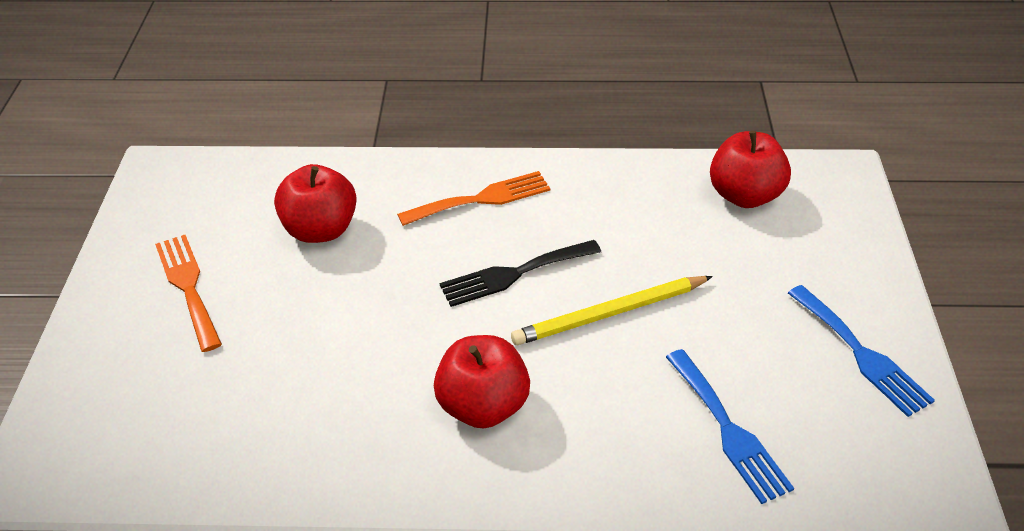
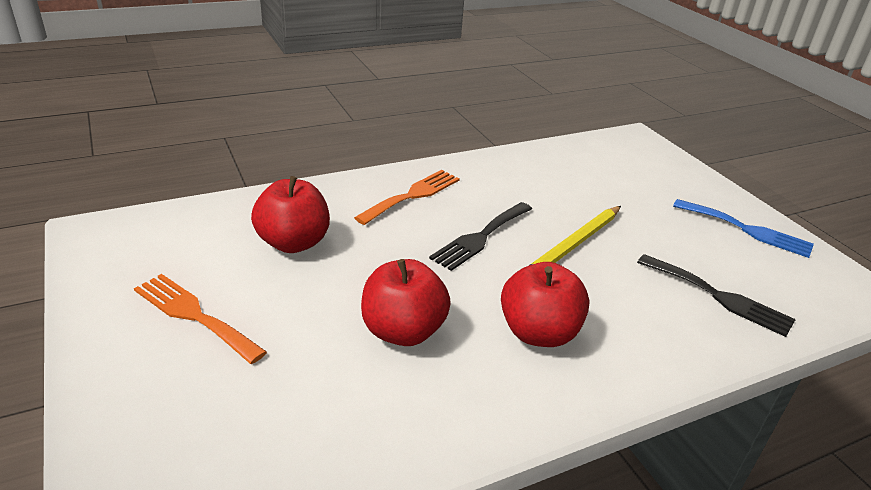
camera: 30 degrees left, 10 degrees down
(728, 430) = (719, 297): blue fork -> black fork
(744, 195) = (591, 159): red apple -> red apple (403, 331)

